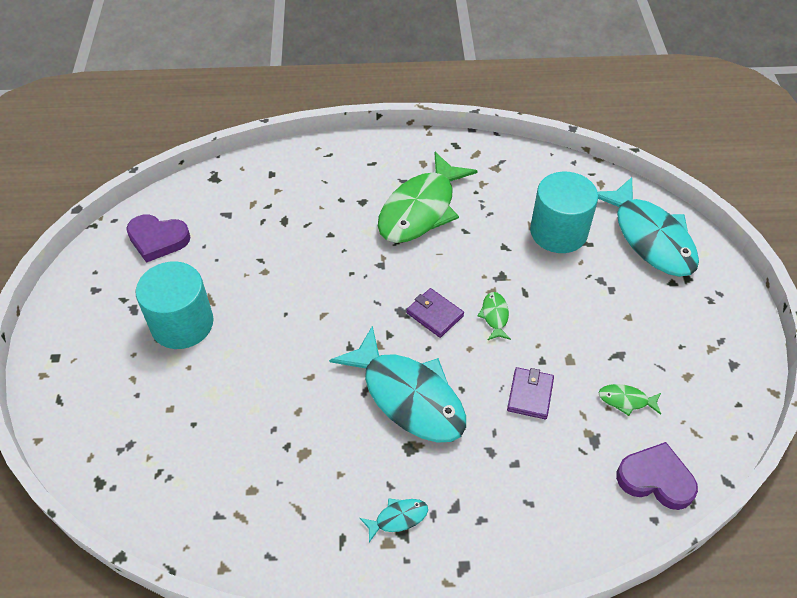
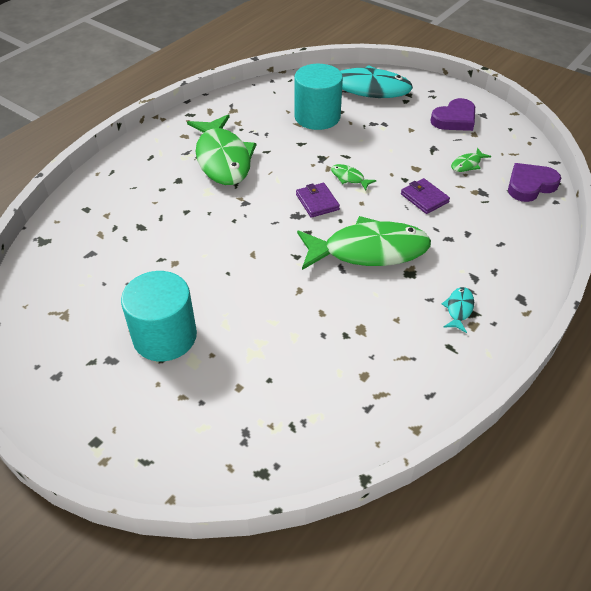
camera: 50 degrees left, 5 degrees down
(158, 239) = (59, 307): purple heart -> purple heart (454, 119)
(408, 396) = (369, 250): turquoise fish -> green fish
(435, 314) = (317, 202): purple wallet -> purple wallet turned 75 degrees clockwise

